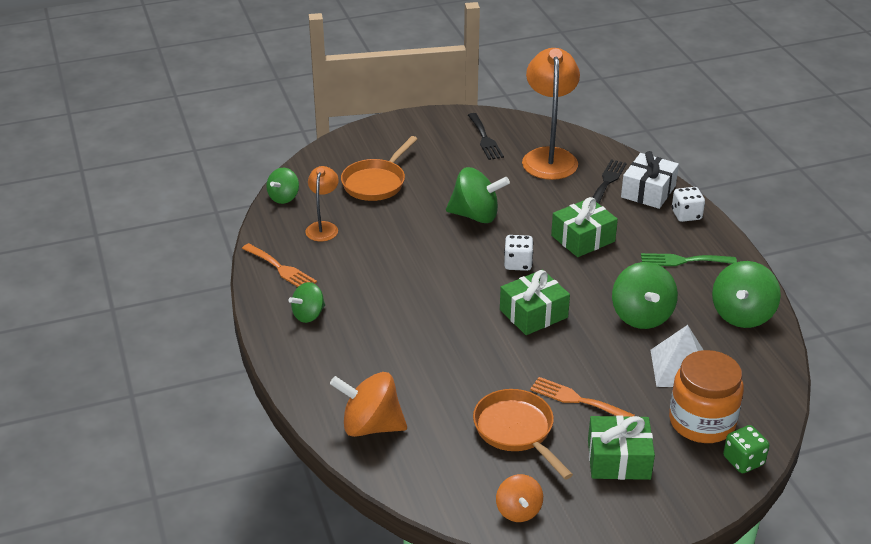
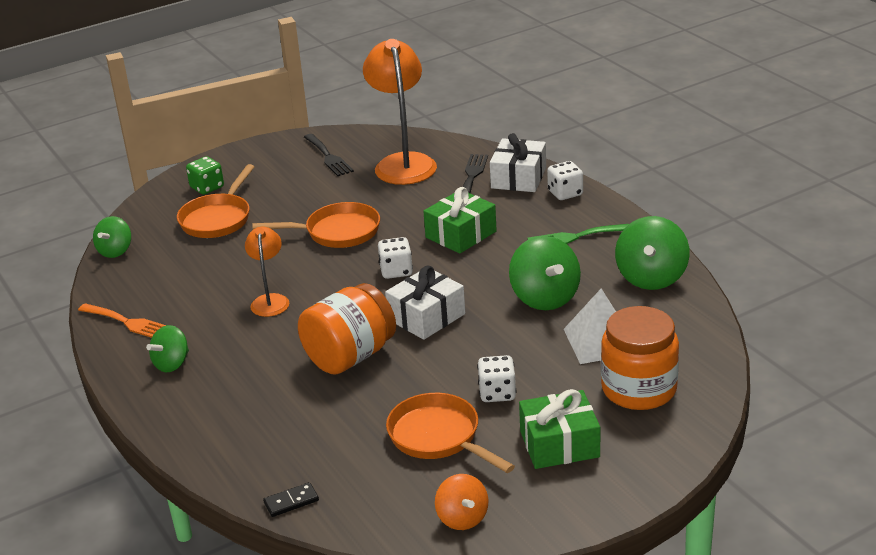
camera: 10 degrees left, 5 degrees down
(323, 227) = (168, 273): orange lamp -> orange lamp (270, 300)
(370, 426) = (271, 464): orange spinning top -> none
(379, 464) = (291, 502): none -> black domino
(459, 338) = (350, 356): none -> orange jar
(476, 215) = (337, 232): green spinning top -> orange pan
(533, 313) = (426, 317): green gift -> white gift
(577, 400) = (497, 393): orange fork -> white dice
(743, 461) = (694, 419): green dice -> green dice (207, 187)

